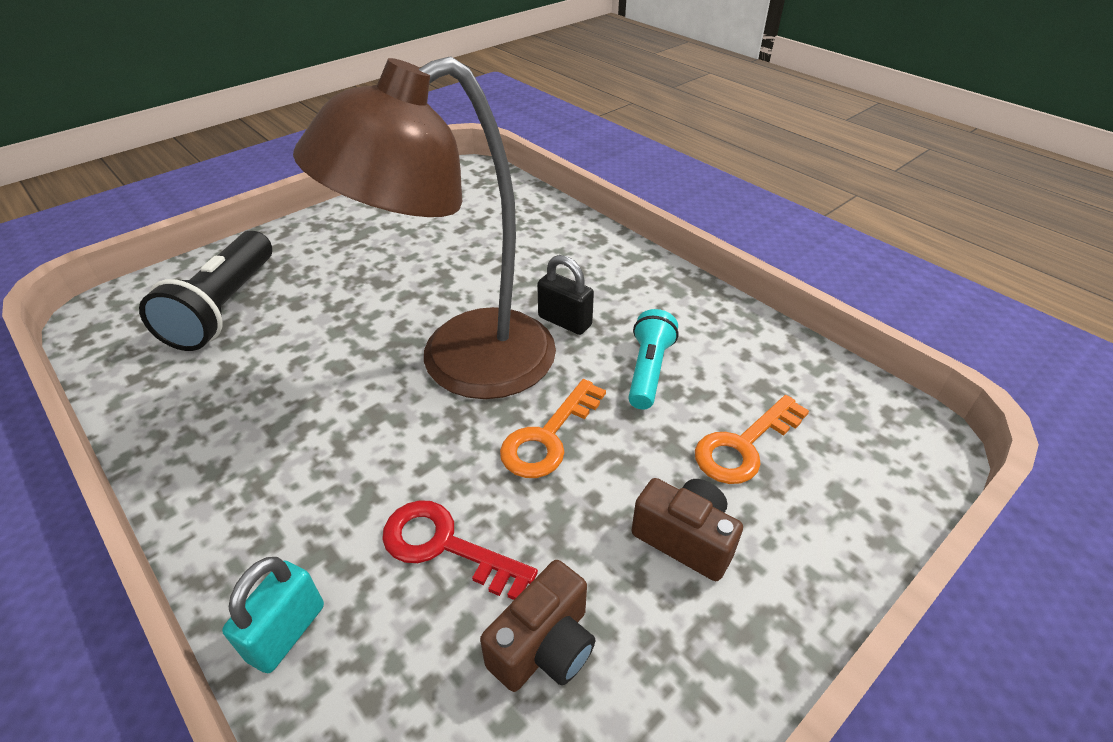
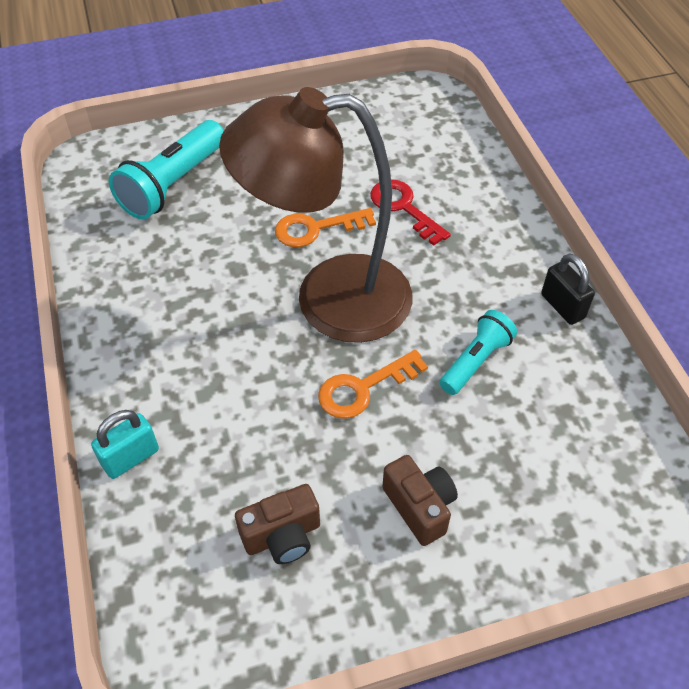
camera: 25 degrees right, 10 degrees up
(224, 308) = (172, 184): black flashlight -> turquoise flashlight
(445, 546) = (250, 442): red key -> red key (403, 208)
(564, 321) = (432, 289): black padlock -> black padlock (562, 306)
(744, 446) = (512, 456): orange key -> orange key (316, 229)

